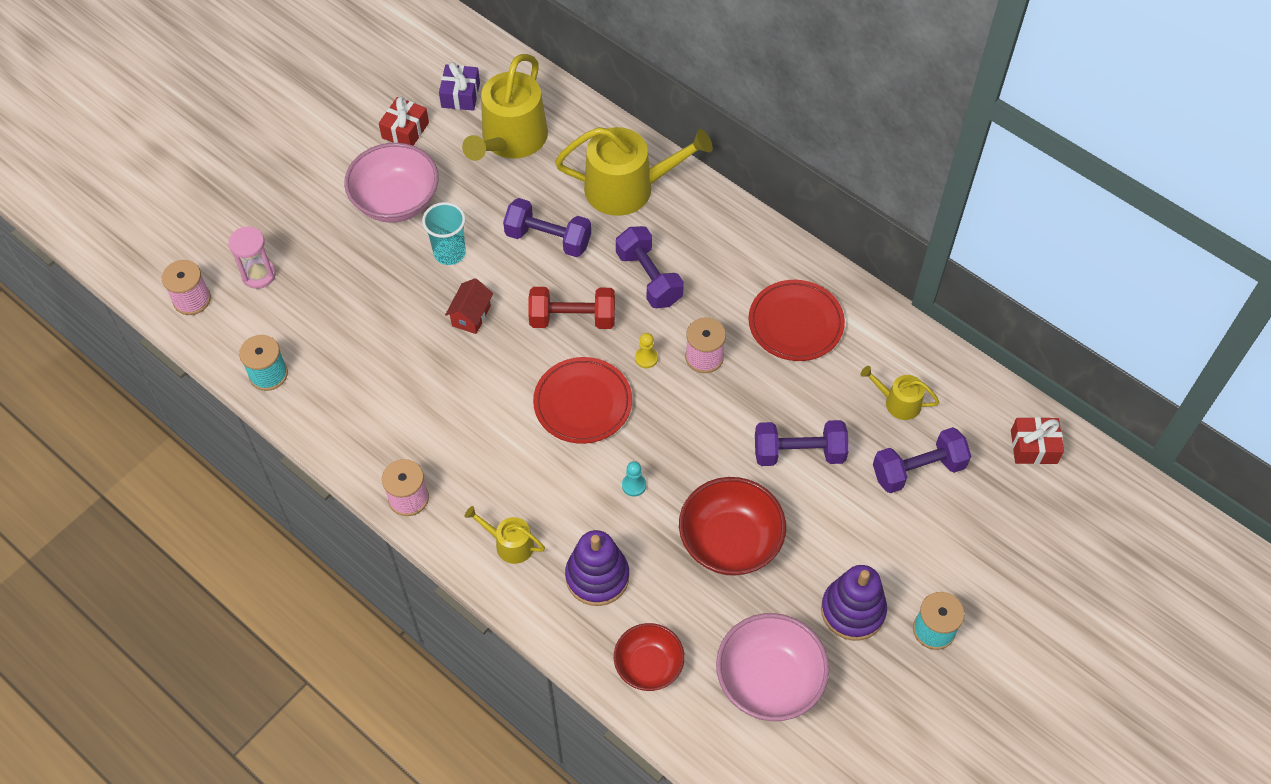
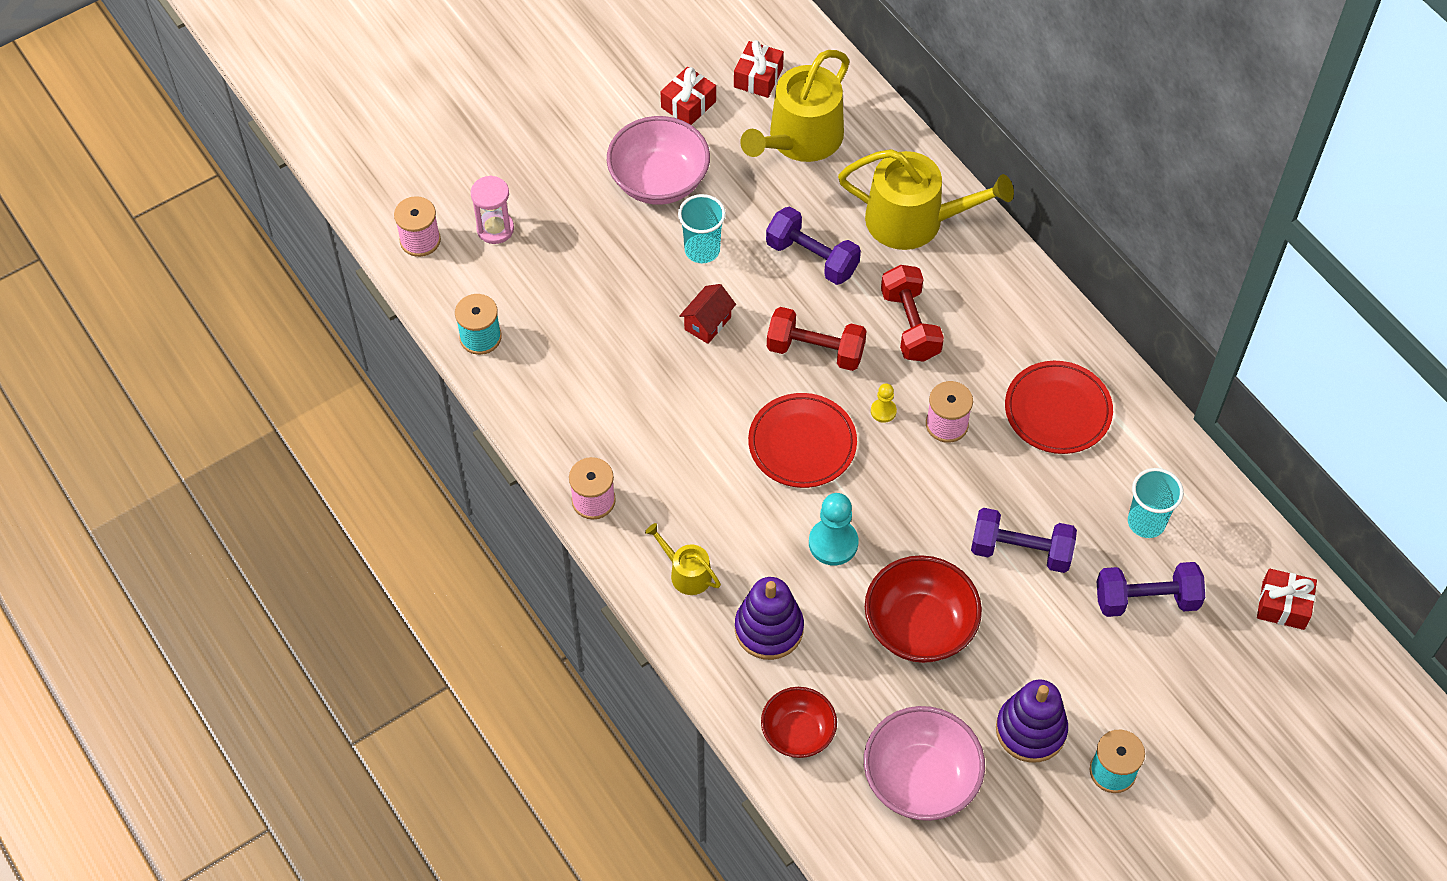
camera: 15 degrees right, 0 degrees up
(460, 95) = (758, 77): purple gift -> red gift
(634, 485) = (833, 543): turquoise pawn -> turquoise pawn, size x1.85
(649, 278) = (910, 325): purple dumbbell -> red dumbbell
(898, 402) = (1146, 522): yellow watering can -> turquoise cup

